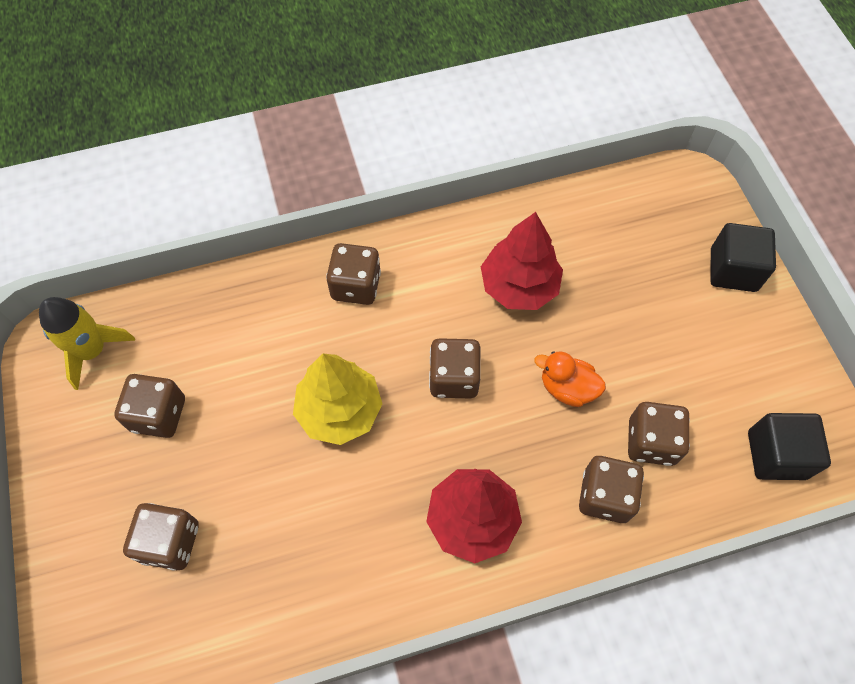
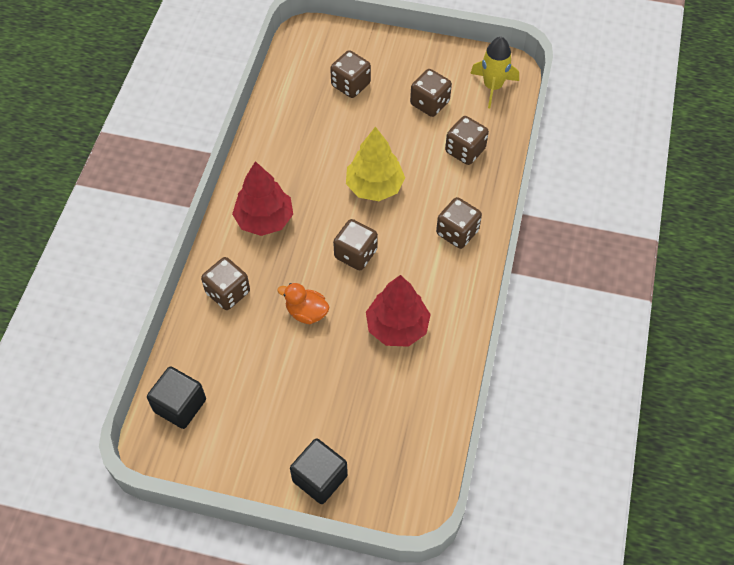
camera: 120 degrees right, 5 degrees down
(567, 388) = (306, 312): orange duck -> orange duck turned 120 degrees counterclockwise
(651, 442) = (240, 338): brown dice -> brown dice (465, 150)

